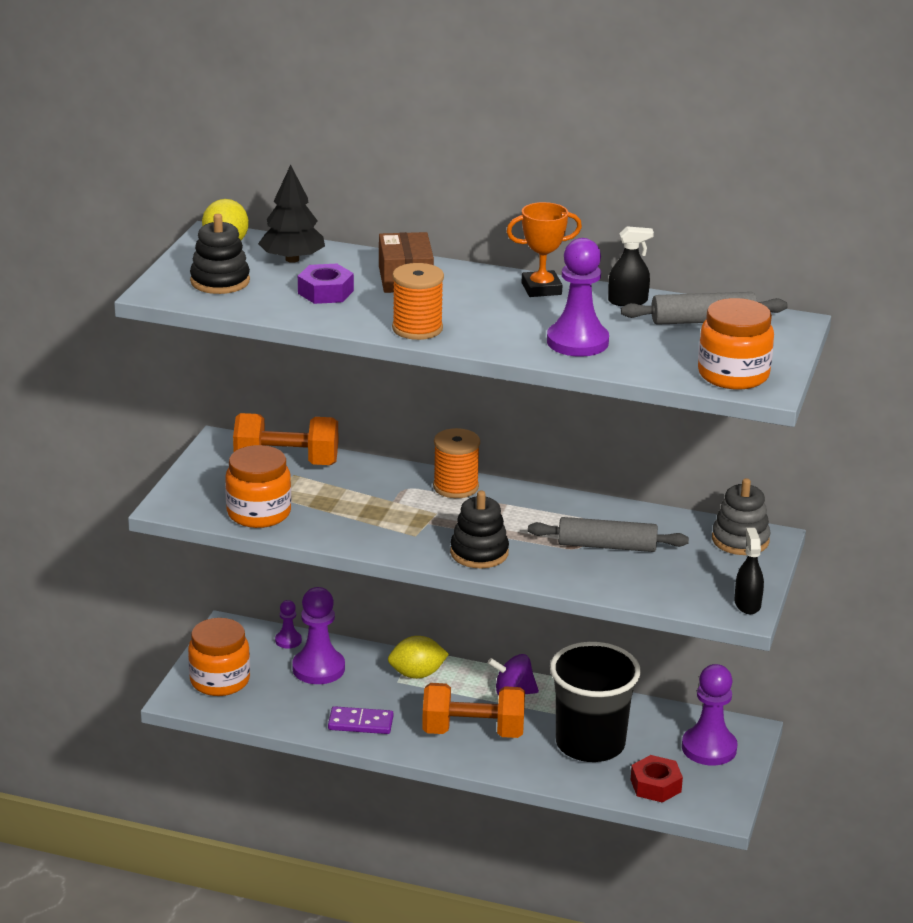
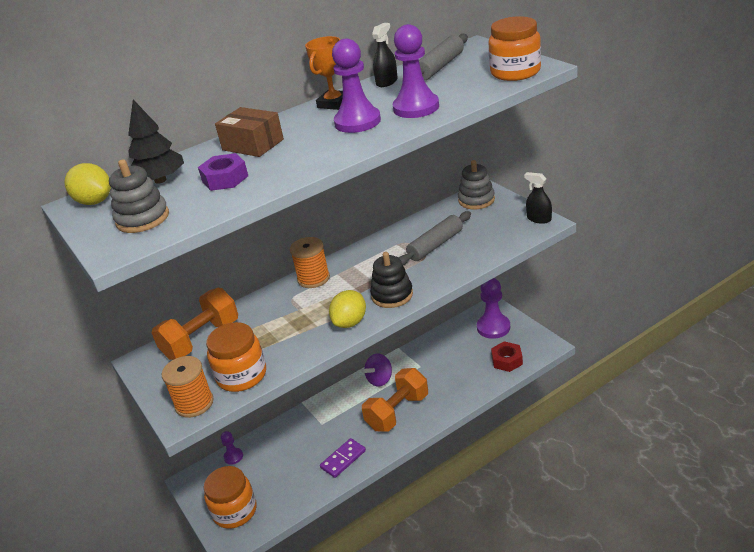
camera: 45 degrees left, 5 degrees up
(220, 281) = (142, 219): black stacking toy -> grey stacking toy
(318, 668) = (274, 455): purple pawn -> purple pawn (357, 122)
(417, 328) = (325, 157): orange spool -> orange spool (194, 403)
(417, 674) = (324, 412): yellow lemon -> yellow lemon (350, 322)
(590, 744) = (451, 369): black cup -> none

